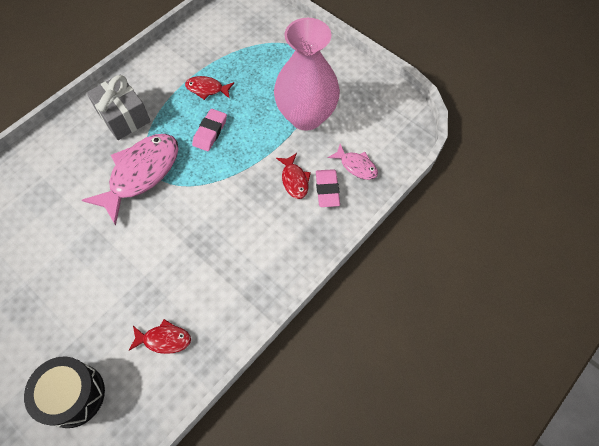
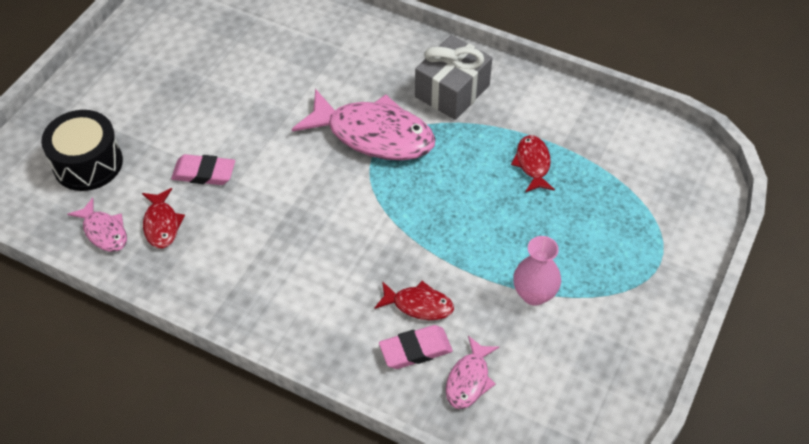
camera: 75 degrees right, 10 degrees down
(153, 388) = (104, 231): none -> pink fish
(210, 132) = (463, 187): pink eraser -> pink eraser (204, 173)
(294, 180) = (418, 305): red fish -> red fish turned 135 degrees counterclockwise
(306, 116) = (534, 294): pink vase -> pink vase, size x0.49

